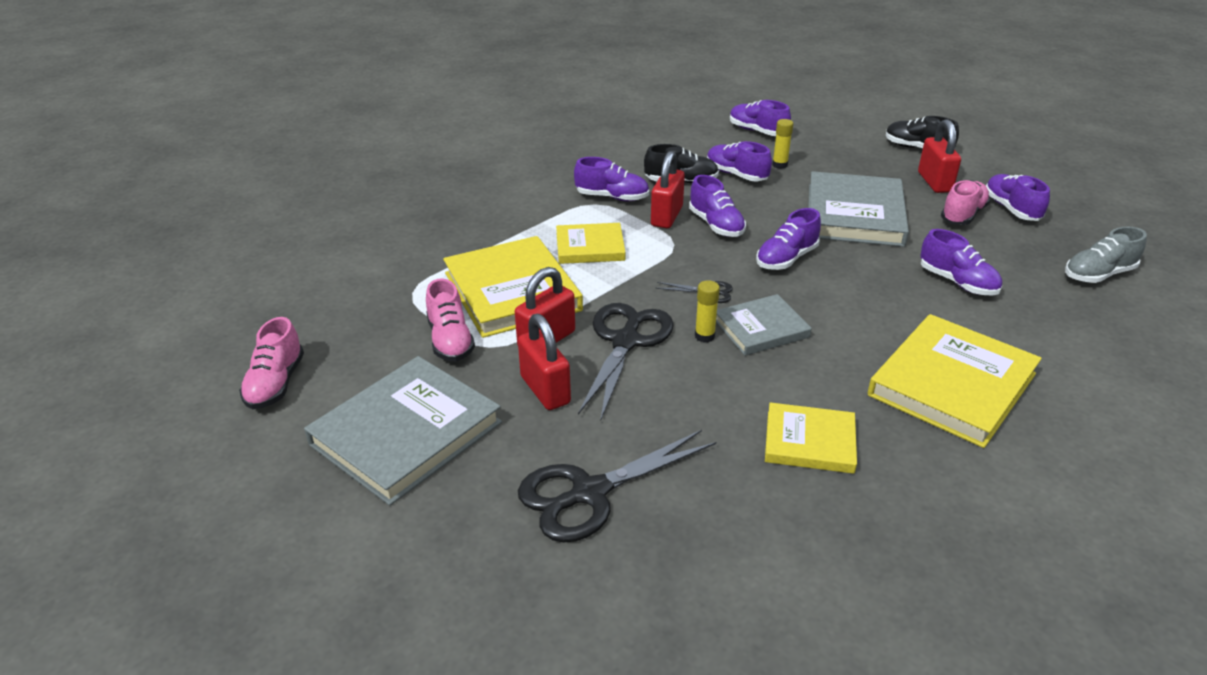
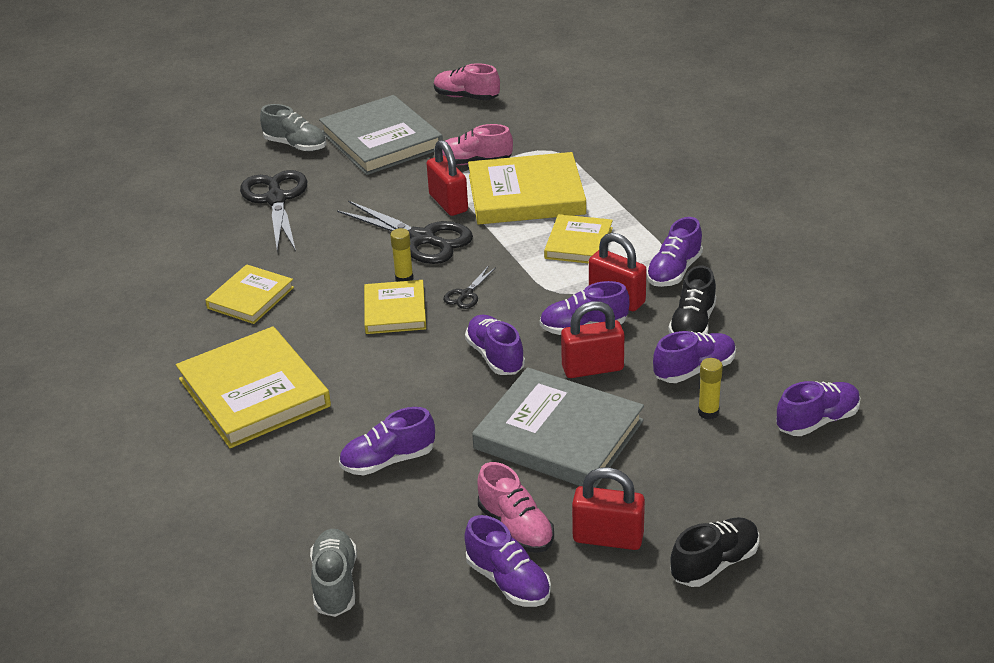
camera: 110 degrees right, 0 degrees up
(432, 523) = (295, 145): none -> grey shoe
(545, 390) = (388, 195): red padlock -> red padlock (592, 368)
(761, 328) = (395, 311): grey book -> yellow book
(1011, 209) = (508, 581): purple shoe -> purple shoe turned 45 degrees clockwise

